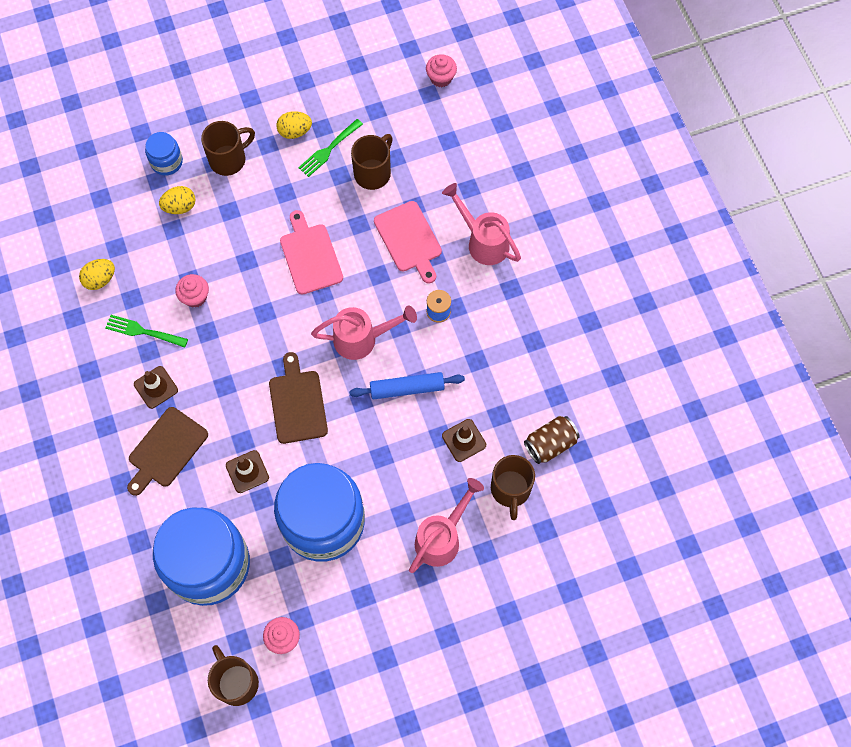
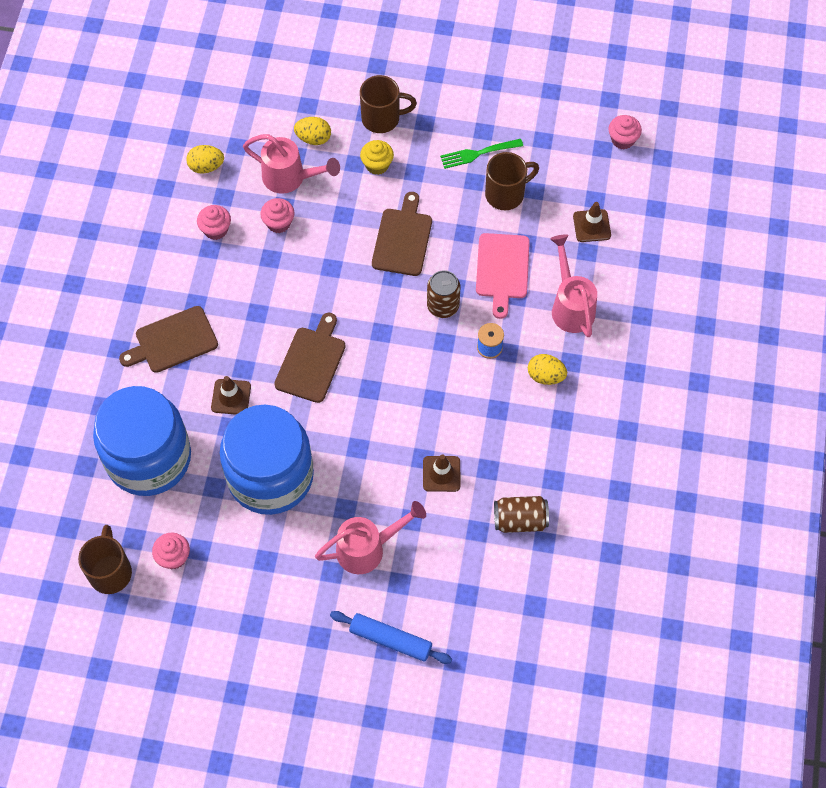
camera: 30 degrees right, 5 degrees down
(143, 331) = (216, 229): green fork -> pink cupcake
(156, 387) = (197, 283): brown traffic cone -> brown traffic cone (592, 226)
(166, 162) = (326, 94): blue jar -> none
(249, 202) = (377, 165): none -> yellow cupcake
(295, 131) = (456, 123): yellow egg -> yellow egg (545, 376)
(310, 256) = (403, 239): pink cutting board -> brown cutting board
(362, 339) = (405, 336): pink watering can -> pink watering can (290, 178)
(379, 296) = (443, 306): none -> brown can
(407, 388) = (418, 400): blue rolling pin -> blue rolling pin (390, 640)
(510, 490) = (457, 541): brown mug -> none

